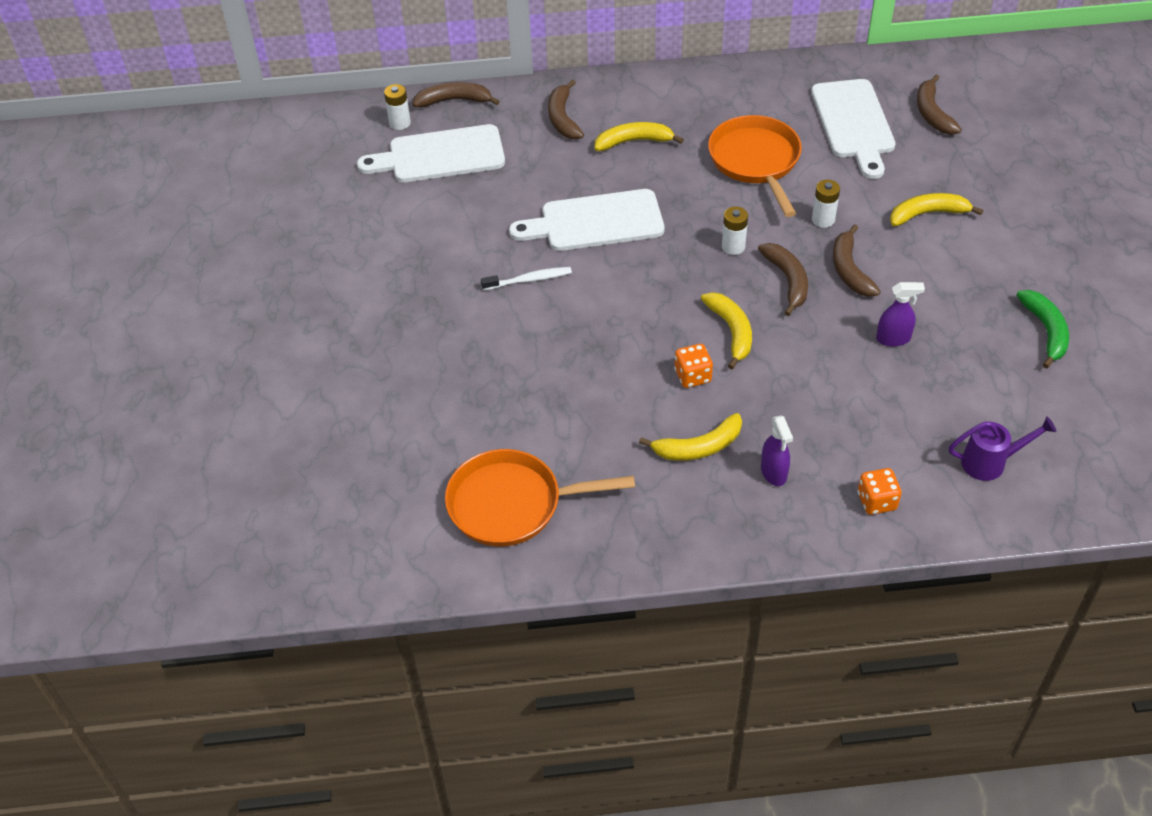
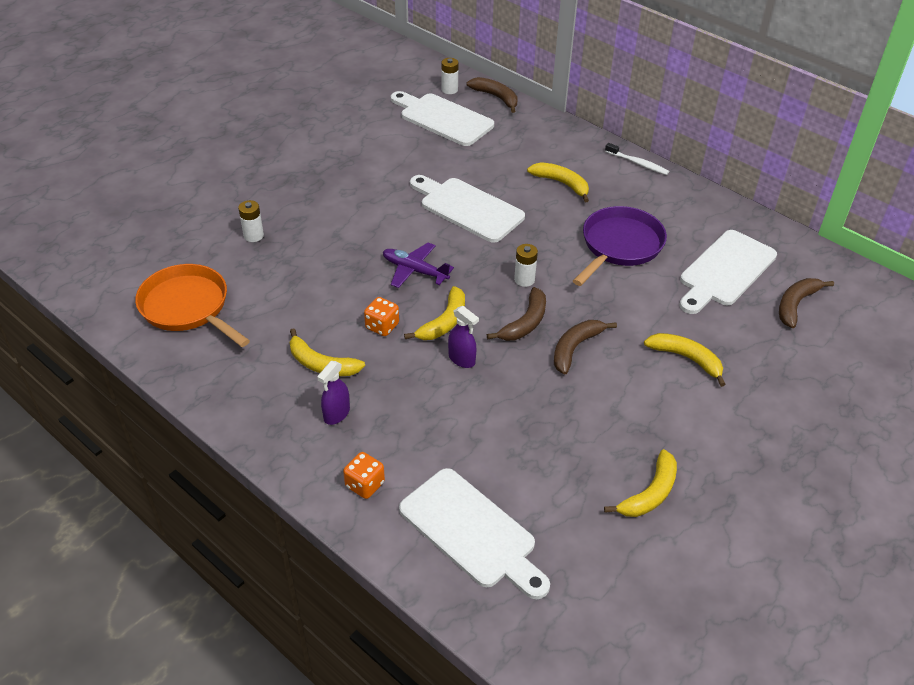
camera: 45 degrees right, 5 degrees down
(529, 280) = (383, 210): white toothbrush -> white toothbrush (637, 163)
(563, 118) = (541, 145): brown banana -> none
(641, 310) = (414, 270): none -> purple plane
(756, 162) = (619, 246): orange pan -> purple pan
(823, 219) = (607, 308): white battery -> white battery (253, 236)
(893, 339) = (535, 408): purple spray bottle -> purple spray bottle (462, 359)
(990, 462) = (472, 532): purple watering can -> white cutting board
(1046, 331) = (650, 493): green banana -> yellow banana

